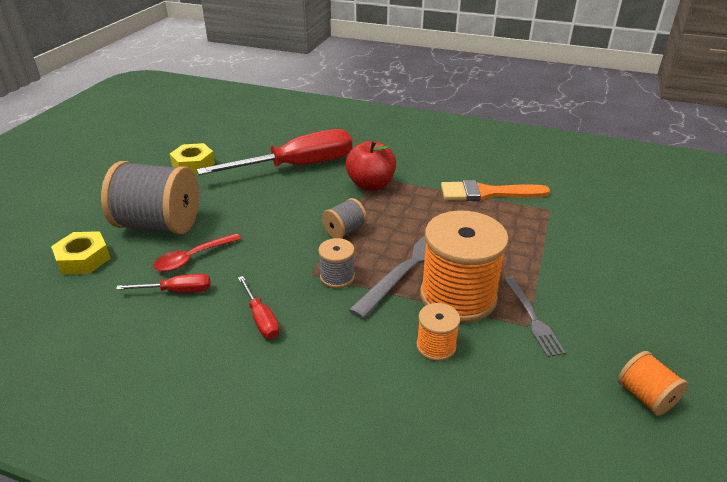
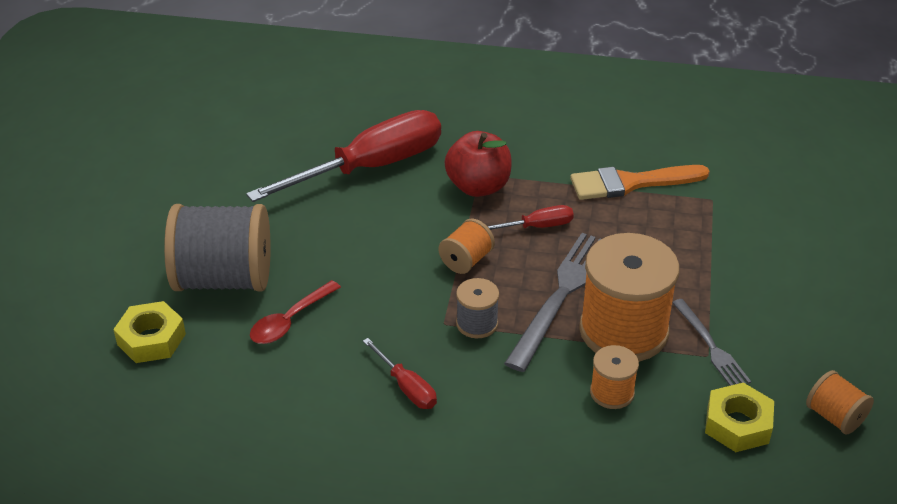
camera: 10 degrees left, 5 degrees up
(177, 291) = (292, 366): red screwdriver -> red screwdriver (537, 227)
(193, 164) = (224, 180): yellow nut -> yellow nut (737, 424)
(344, 231) = (466, 260): grey spool -> orange spool

